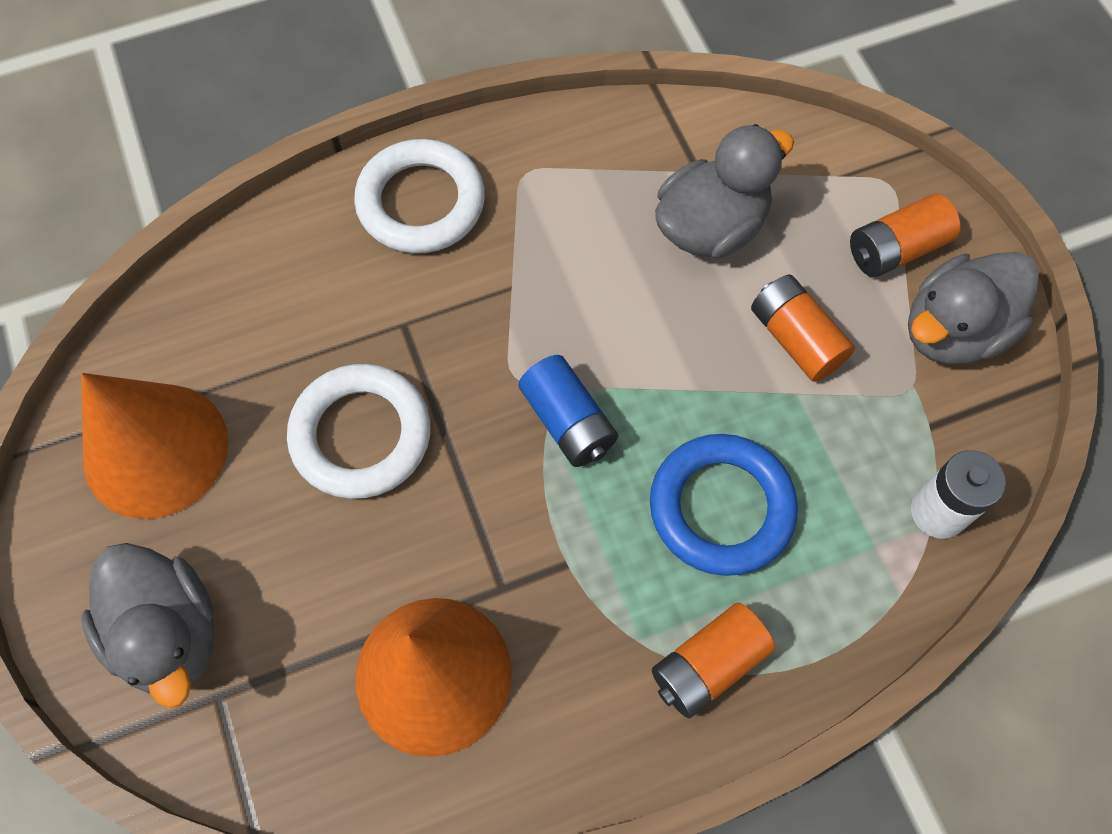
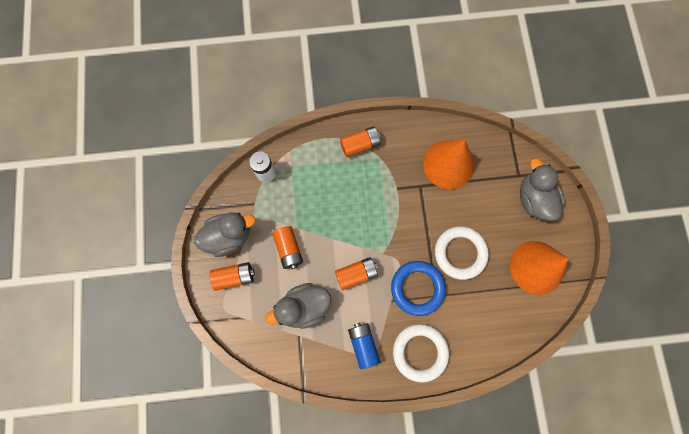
camera: 165 degrees left, 10 degrees up
(568, 421) = (383, 238): blue battery -> blue battery (363, 345)
(612, 323) = (356, 274): none -> orange battery
(721, 508) = (338, 193): blue ring -> blue ring (417, 288)

